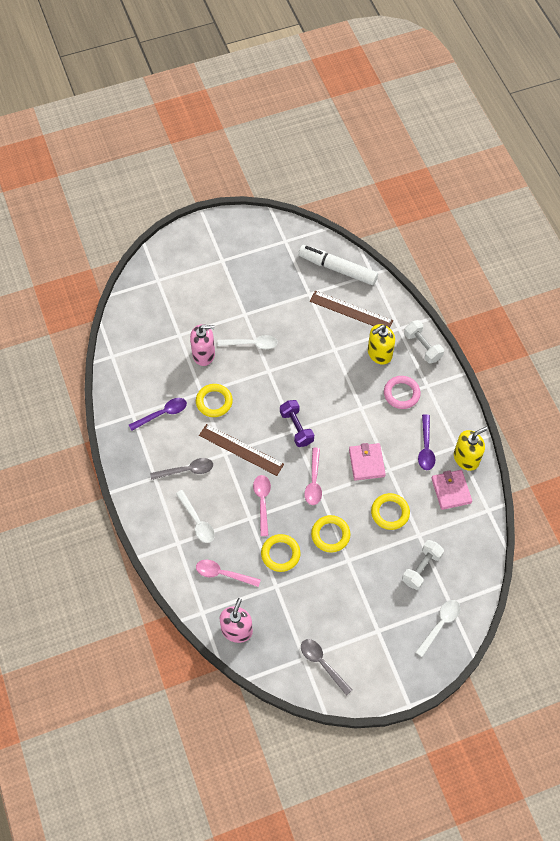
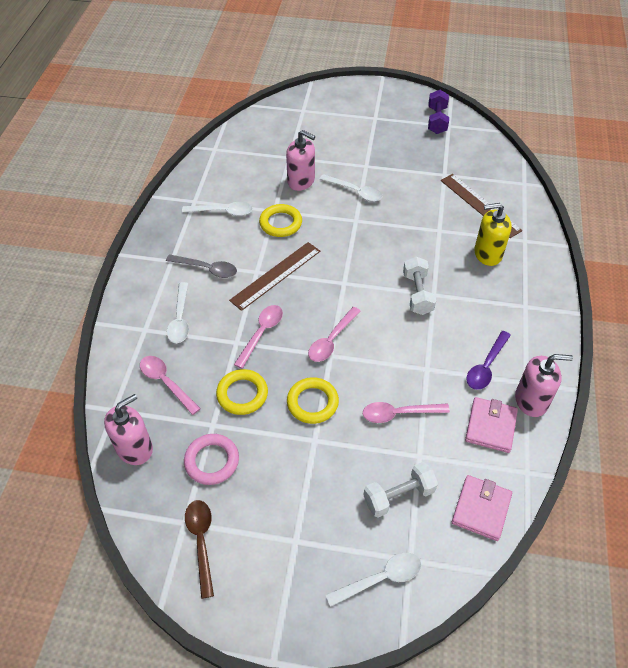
camera: 30 degrees right, 10 degrees down
(162, 414) = (223, 212): purple spoon -> white spoon
(241, 449) = (276, 275): brown ruler -> brown ruler turned 75 degrees clockwise
(296, 428) = (349, 282): purple dumbbell -> purple dumbbell (437, 120)
(322, 663) = (201, 542): grey spoon -> brown spoon
(337, 269) = (488, 166): white marker -> none
(366, 463) = (405, 349): pink wallet -> pink wallet (481, 509)
(390, 513) = (399, 414): yellow ring -> pink spoon
(401, 394) = (490, 301): pink ring -> pink ring (212, 461)
(422, 347) = (542, 267): white dumbbell -> white dumbbell (417, 294)
(466, 458) = (531, 400): yellow soap dispenser -> pink soap dispenser

